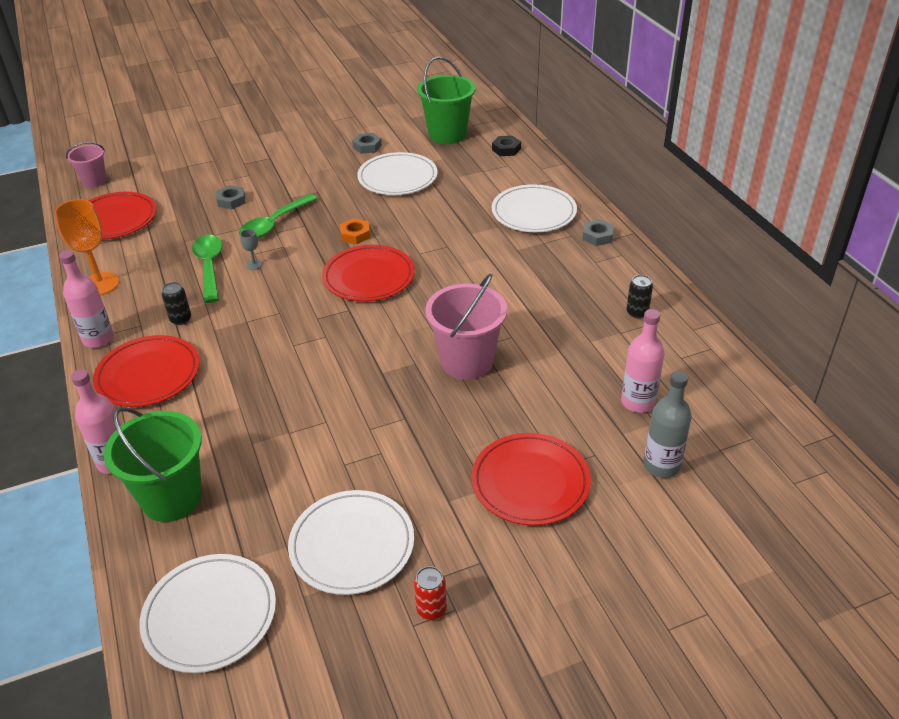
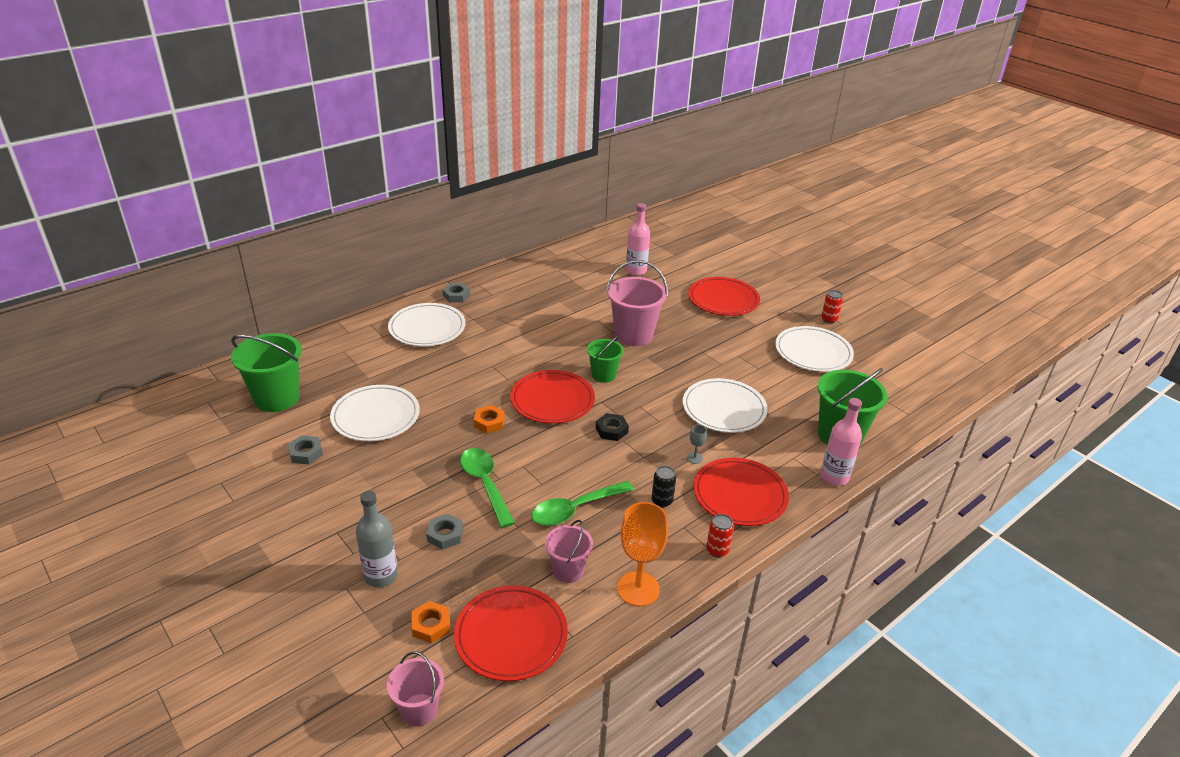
camera: 110 degrees left, 5 degrees down
(98, 339) = (717, 550): pink bottle -> red can
(148, 252) = (568, 570): none -> pink bucket
(153, 189) = (431, 625): none -> orange nut
(210, 615) = (898, 392): white plate -> white plate (724, 409)
(254, 265) = (560, 477): grey goblet -> grey goblet (694, 458)
(274, 224) = (485, 484): green spoon -> green spoon turned 135 degrees counterclockwise
(394, 320) = (603, 375): none -> green bucket
(506, 149) = (310, 356): black nut -> black nut (611, 430)
(637, 312) = (548, 275): black can -> none
(661, 465) = (682, 261): grey bottle -> grey bottle (381, 575)

